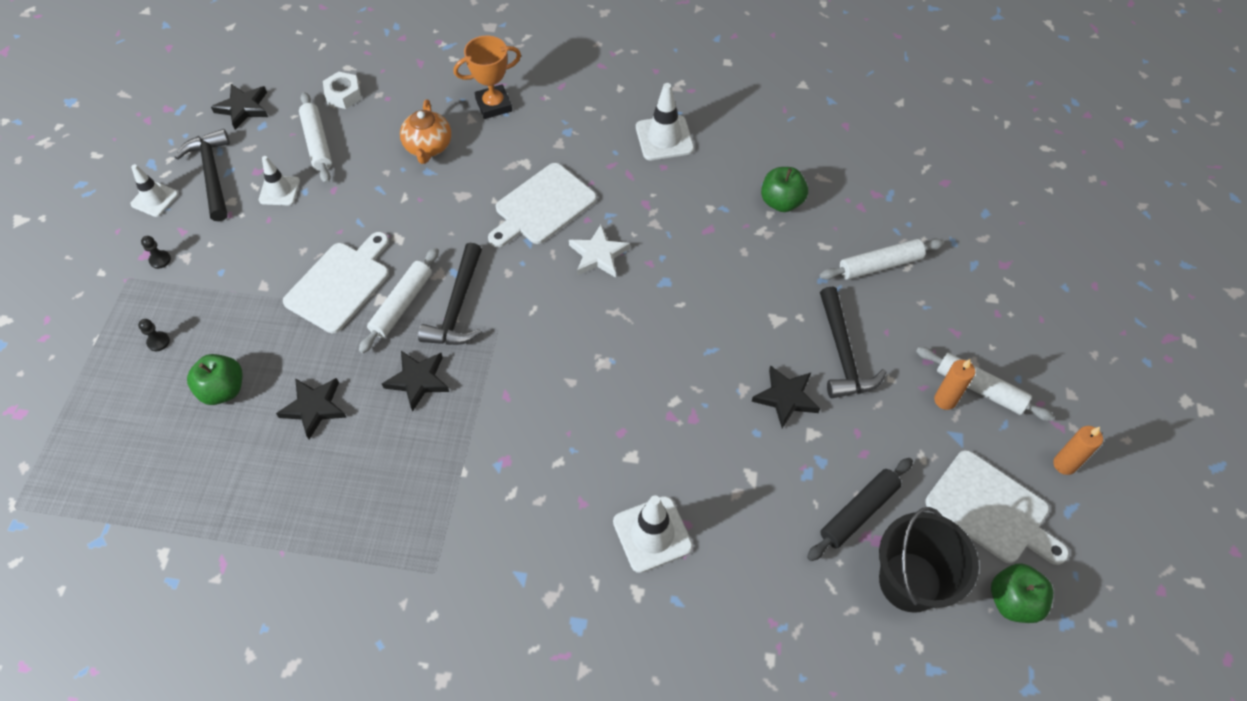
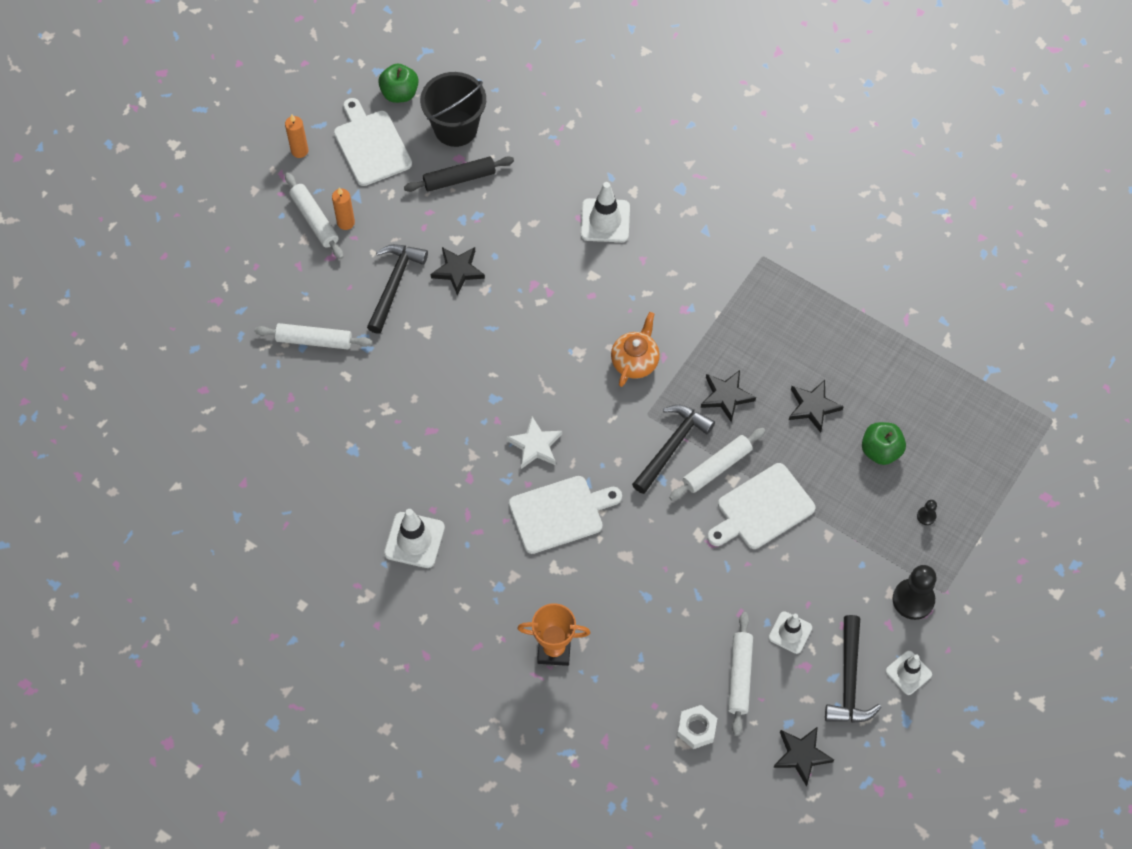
camera: 155 degrees left, 5 degrees up
(160, 260) = (913, 600): black pawn -> black pawn, size x2.15
(428, 147) = (636, 624): orange teapot -> orange teapot (635, 361)
(781, 202) = (353, 430): green apple -> none

